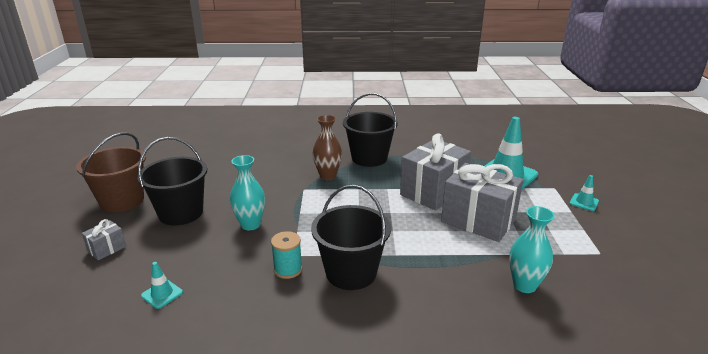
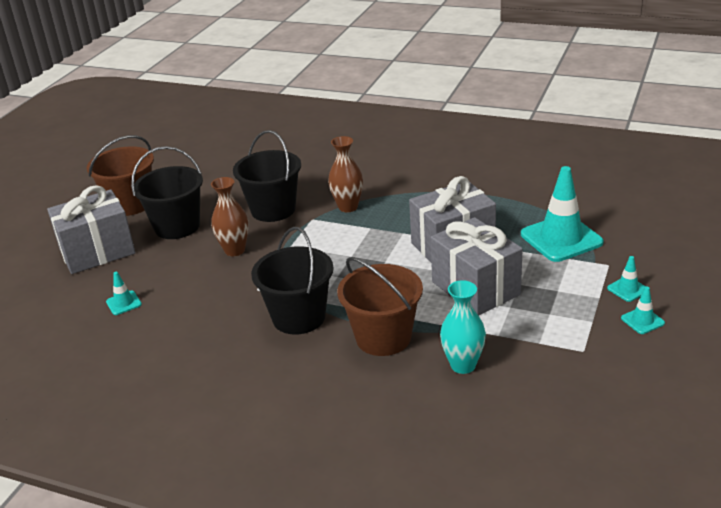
camera: 25 degrees right, 5 degrees up
(107, 249) = (97, 252): grey gift -> grey gift, size x2.25
(250, 225) = (235, 250): turquoise vase -> brown vase
(288, 269) = (242, 302): turquoise spool -> none
(369, 158) = (411, 191): black bucket -> black bucket (273, 209)
(439, 275) = (383, 337): none -> brown bucket
(616, 222) = (642, 321): none -> turquoise traffic cone

